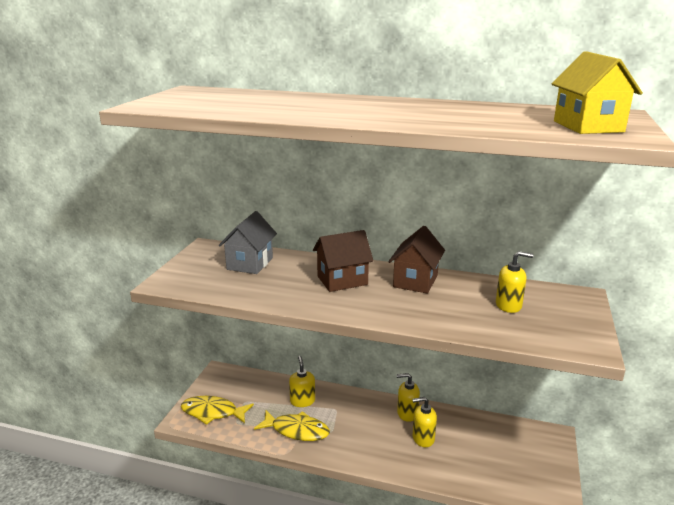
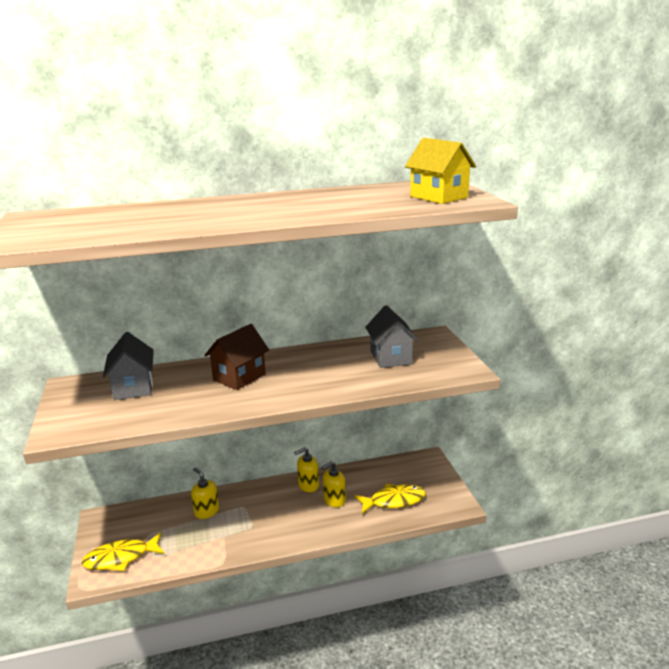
camera: 30 degrees left, 0 degrees up
(297, 430) = (219, 539): yellow fish -> yellow fish (394, 501)
(415, 281) = (303, 359): brown house -> none
(508, 305) = (390, 357): yellow soap dispenser -> grey house

